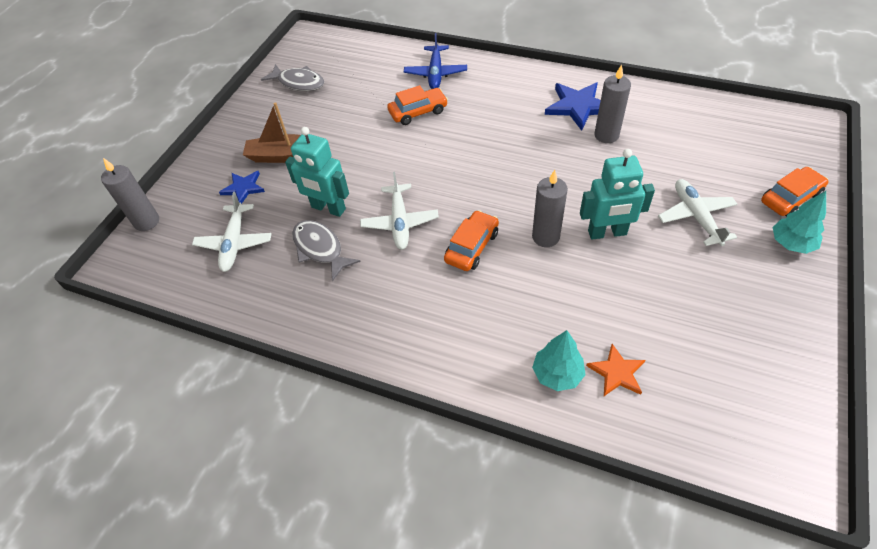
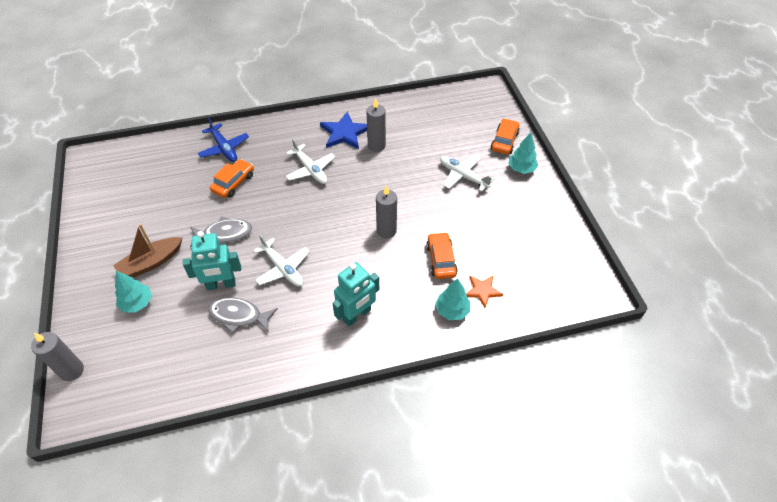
camera: 40 degrees left, 0 degrees up
(234, 242) = (166, 346): white plane -> white plane (310, 169)
(243, 188) = (137, 303): blue star -> turquoise tree
(299, 83) = (114, 200): grey fish -> grey fish (224, 234)
(472, 247) = (344, 260): orange car -> orange car (441, 260)
(607, 233) = (421, 210): turquoise robot -> turquoise robot (357, 315)

